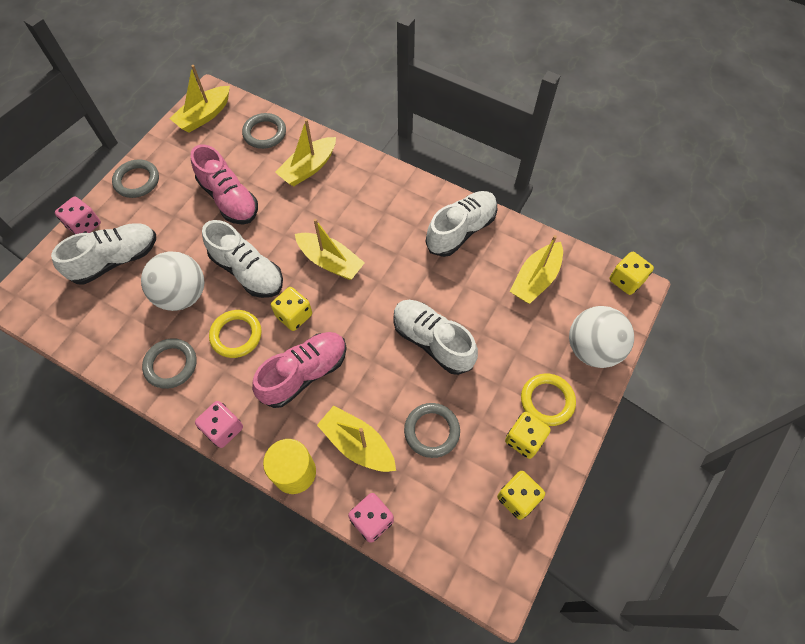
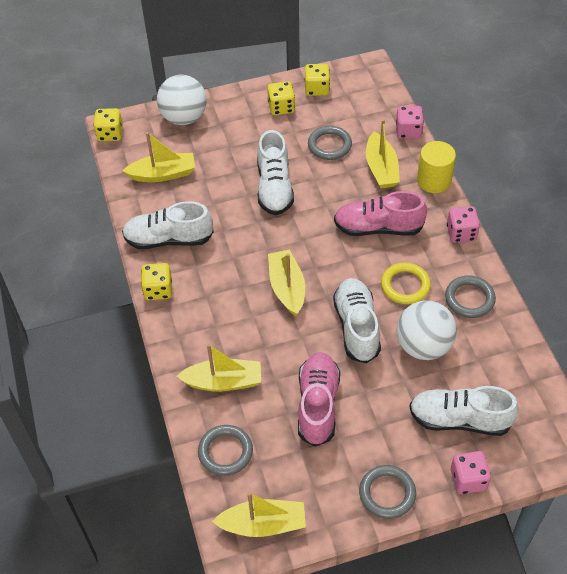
camera: 135 degrees left, 10 degrees down
(294, 315) = (351, 269): yellow dice -> yellow dice (158, 290)
(547, 401) = (245, 114): yellow ring -> none

